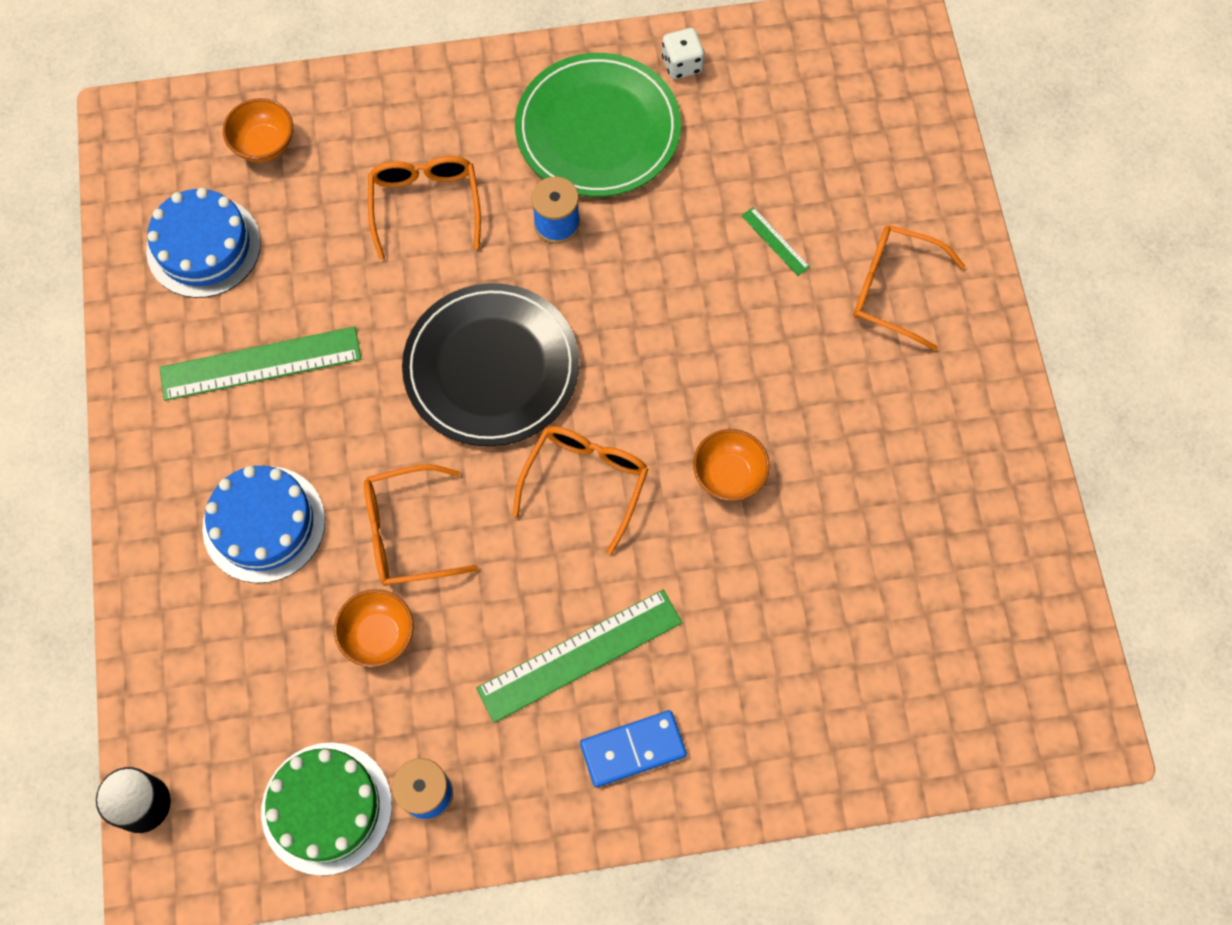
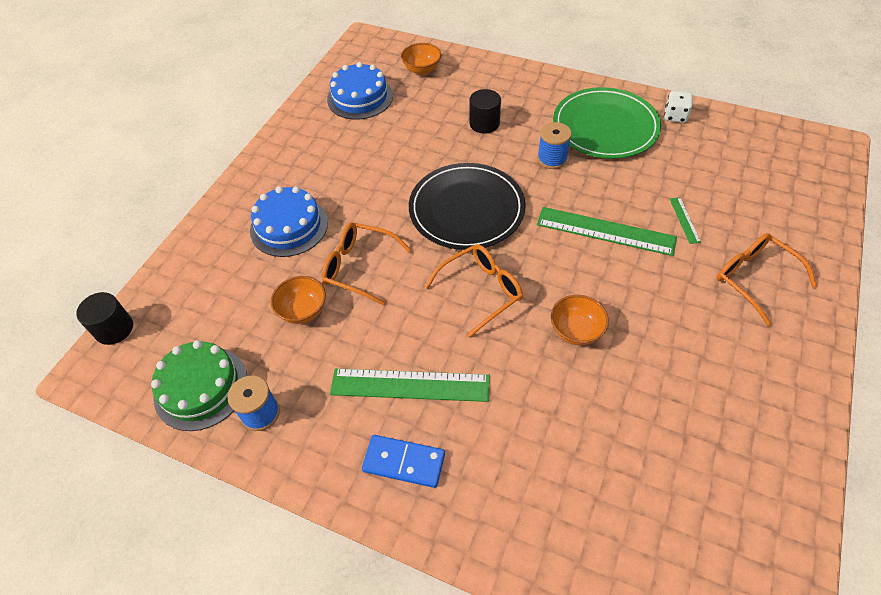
camera: 35 degrees right, 15 degrees down
(261, 364) = (347, 155): green ruler -> green ruler (605, 231)
(425, 205) = (484, 123): orange glasses -> black cylinder

